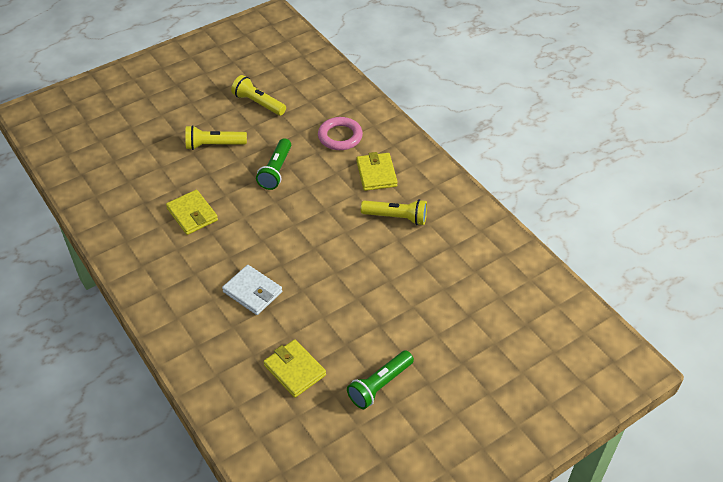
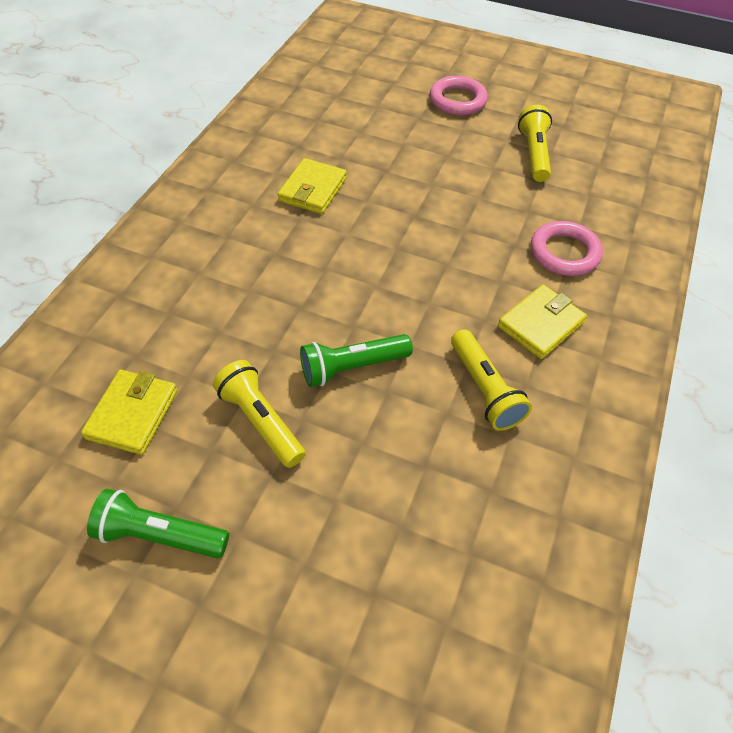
camera: 55 degrees right, 5 degrees up
(179, 107) = (457, 100): none -> pink ring
(214, 145) = (431, 153): yellow flashlight -> yellow flashlight (261, 421)
(252, 292) = (235, 303): white wallet -> none
(276, 171) = (445, 224): green flashlight -> green flashlight (352, 367)

